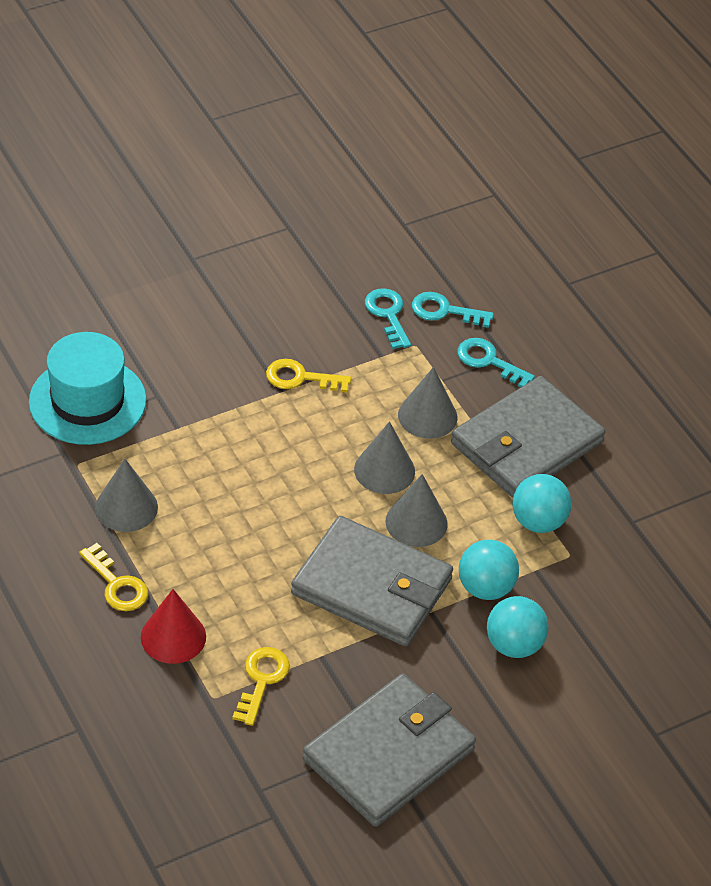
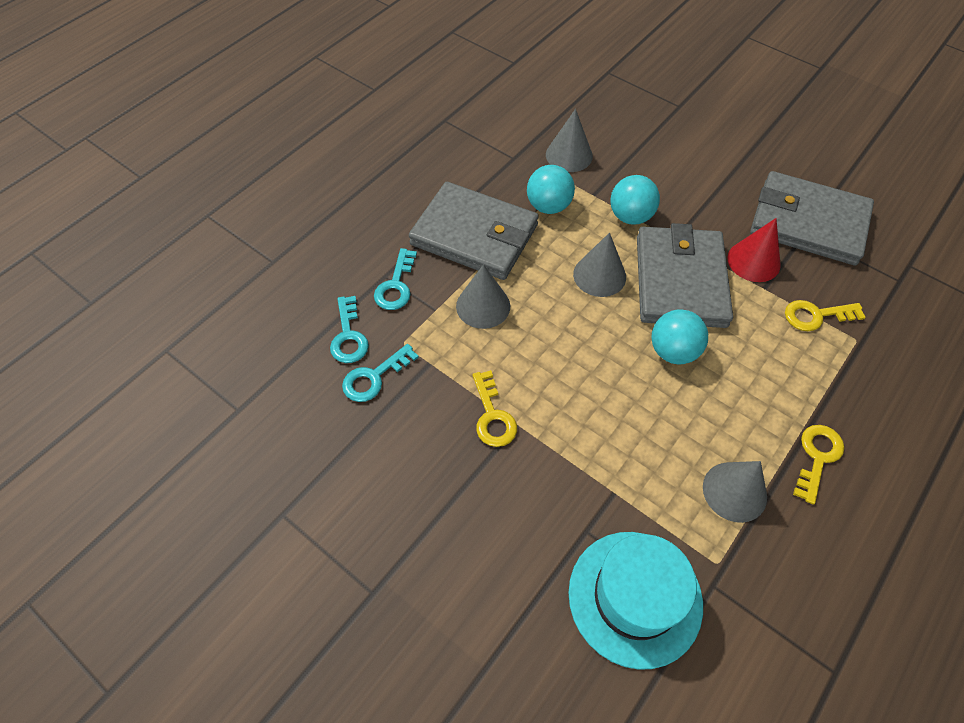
camera: 110 degrees left, 10 degrees up
(173, 636) = (829, 390): red cone -> red cone (753, 261)
(384, 470) = (560, 314): grey cone -> grey cone (569, 155)
(514, 645) = (667, 187): turquoise ball -> turquoise ball (673, 351)

